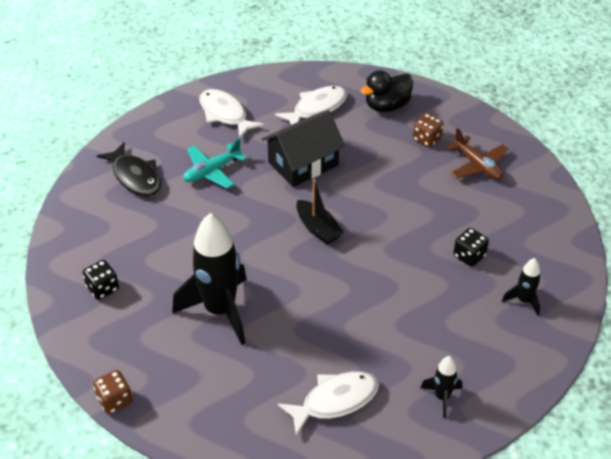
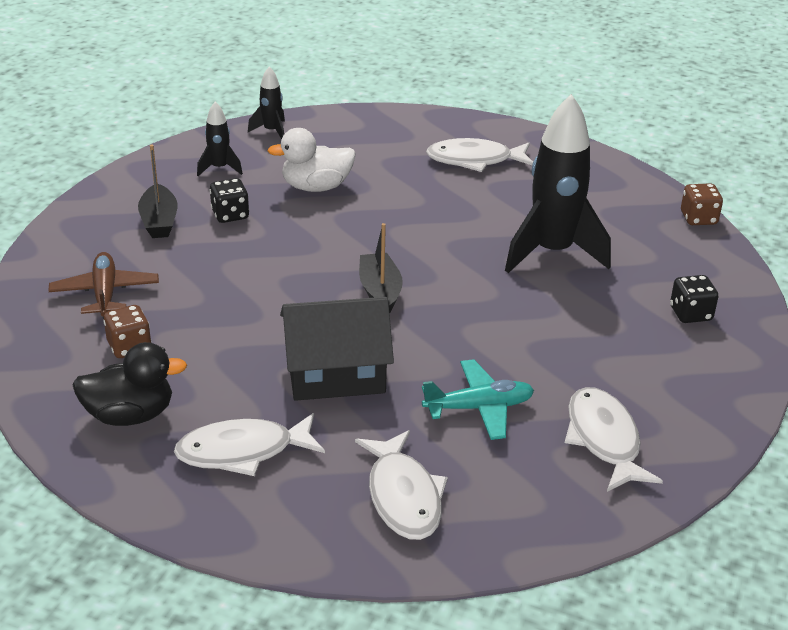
camera: 155 degrees left, 10 degrees down
(135, 176) = (604, 440): black fish -> white fish
(435, 310) = (316, 187): none -> white duck
(442, 397) = (373, 136): black rocket -> black rocket (271, 131)
(508, 231) = (159, 221): none -> black boat

